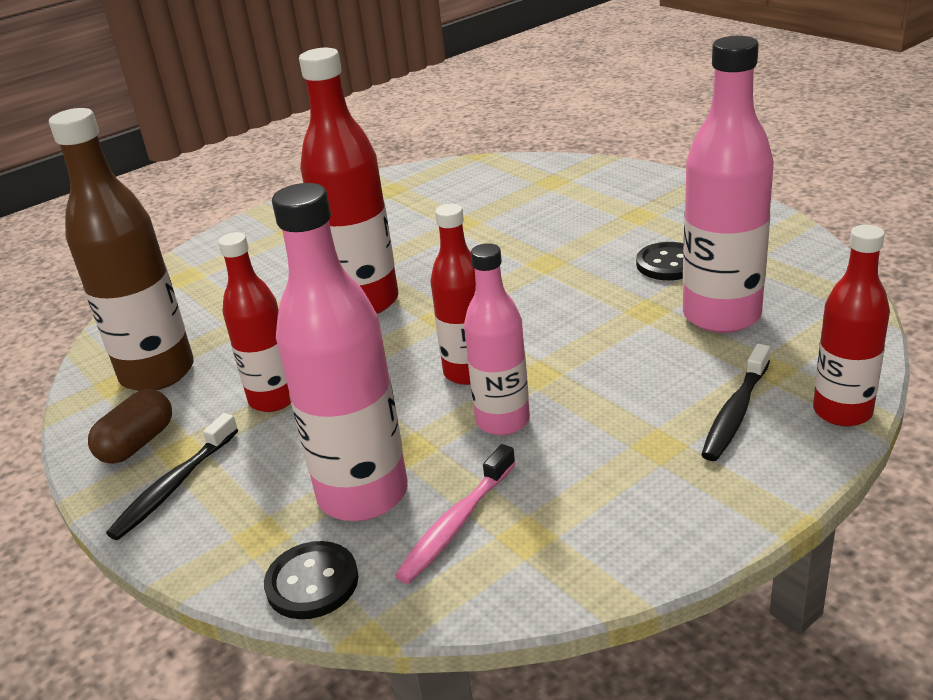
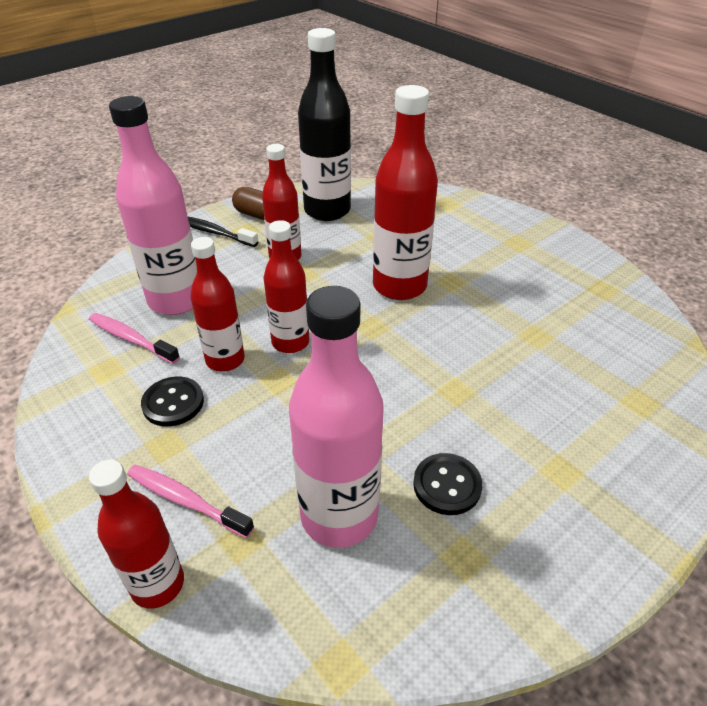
camera: 85 degrees right, 10 degrees up
(157, 373) = (327, 210): brown bottle -> black bottle
(312, 582) = (113, 287): black button -> black button (173, 403)
(503, 421) = (225, 360): pink bottle -> red bottle
(735, 412) = (186, 500): black toothbrush -> pink toothbrush

